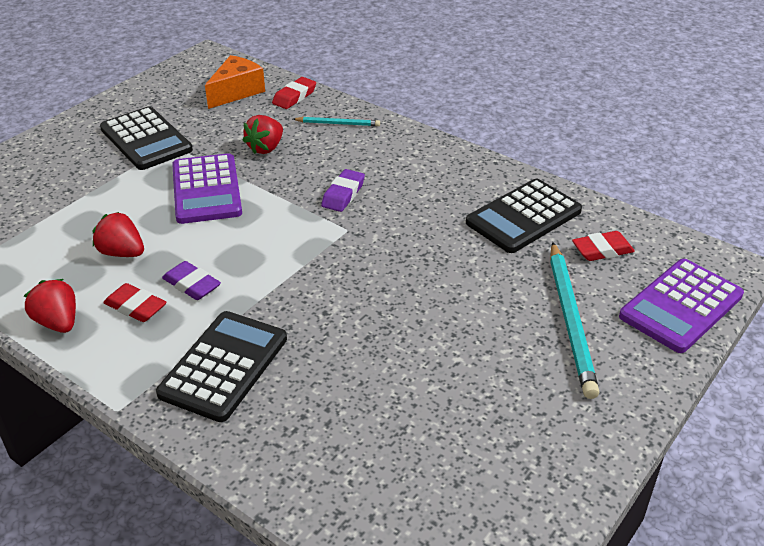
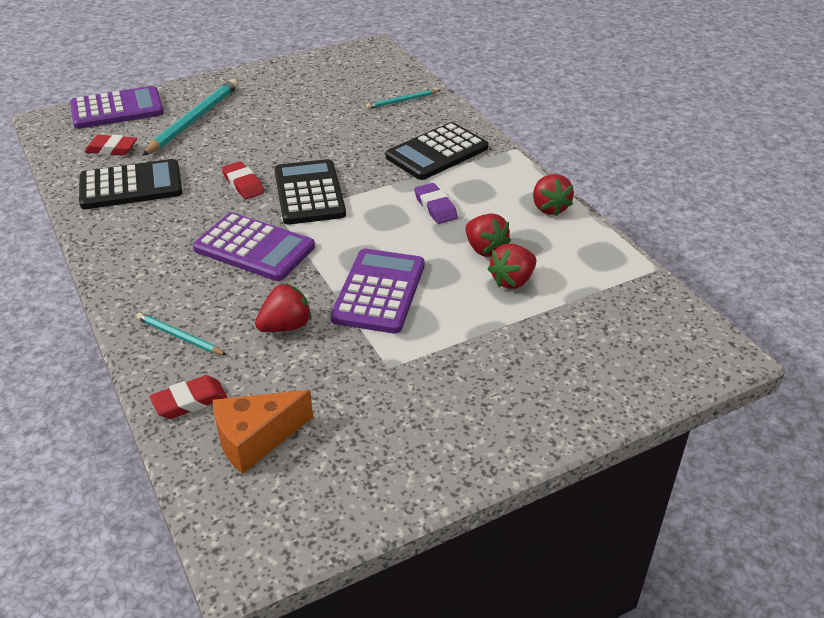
camera: 155 degrees left, 0 degrees up
(87, 230) = (512, 281): none -> red strawberry
(135, 307) = (486, 203): red eraser -> red eraser (243, 184)
(146, 139) = (415, 385): black calculator -> black calculator (309, 193)
(326, 458) = (402, 101): none -> turquoise pencil
(343, 194) = (254, 248): purple eraser -> purple calculator

